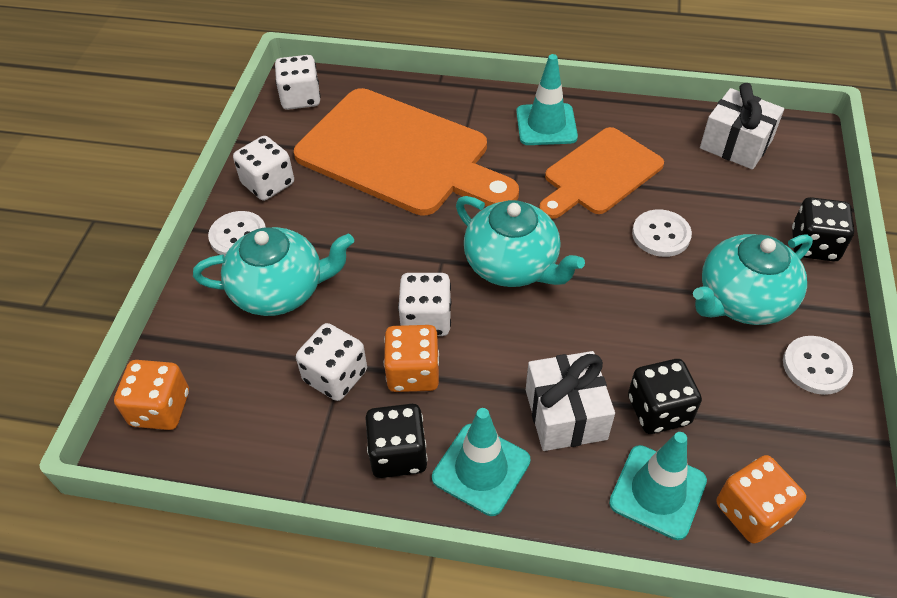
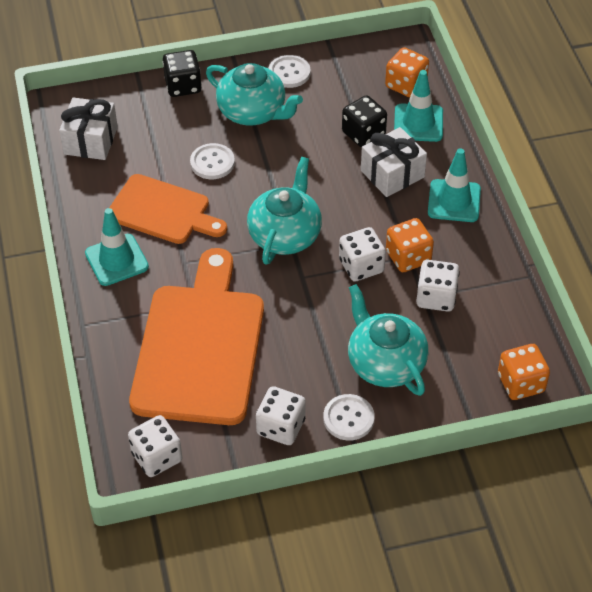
camera: 115 degrees left, 0 degrees up
(398, 454) = (469, 243): black dice -> none

